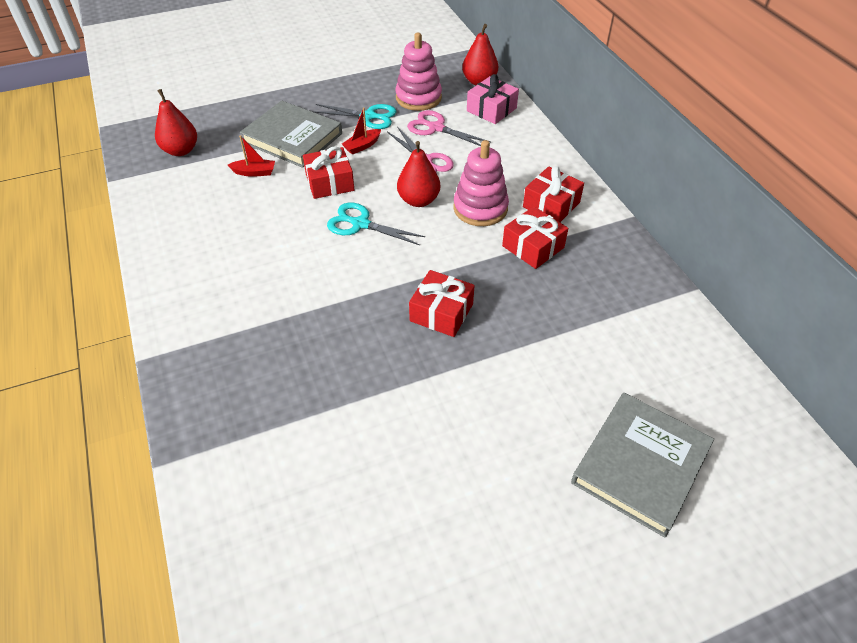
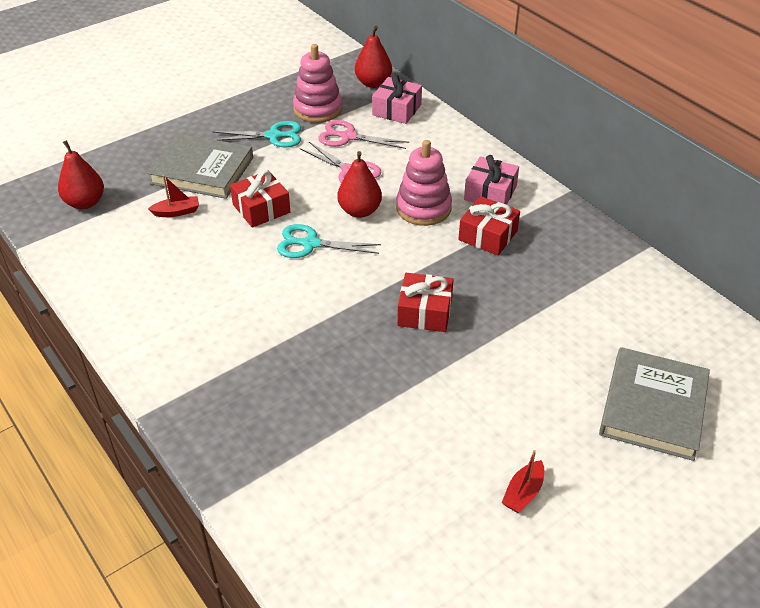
camera: 15 degrees left, 5 degrees down
(362, 146) = (279, 167): red boat -> red boat (523, 493)
(551, 204) = (490, 193): red gift -> pink gift

